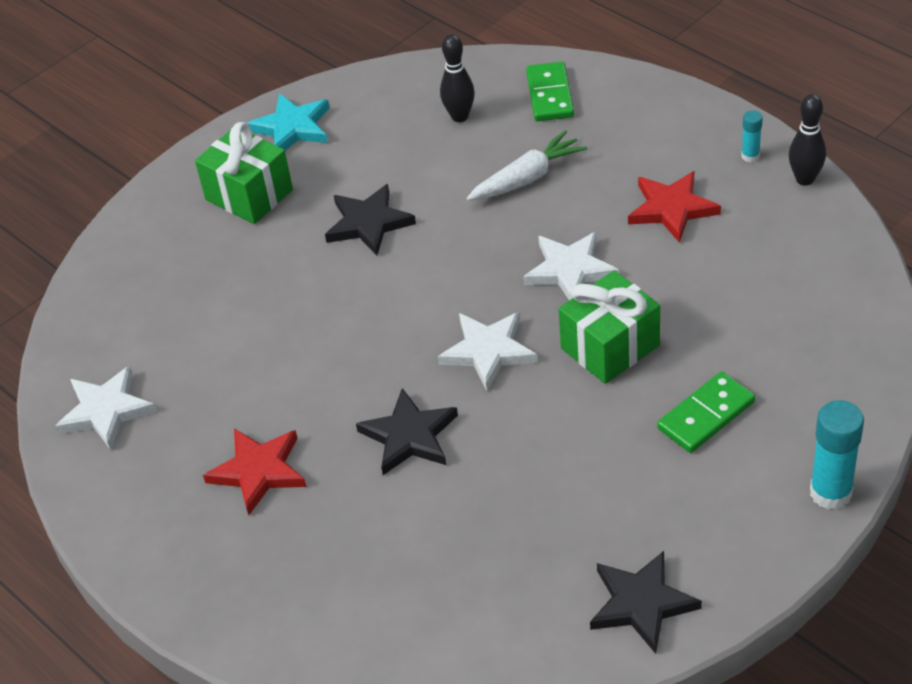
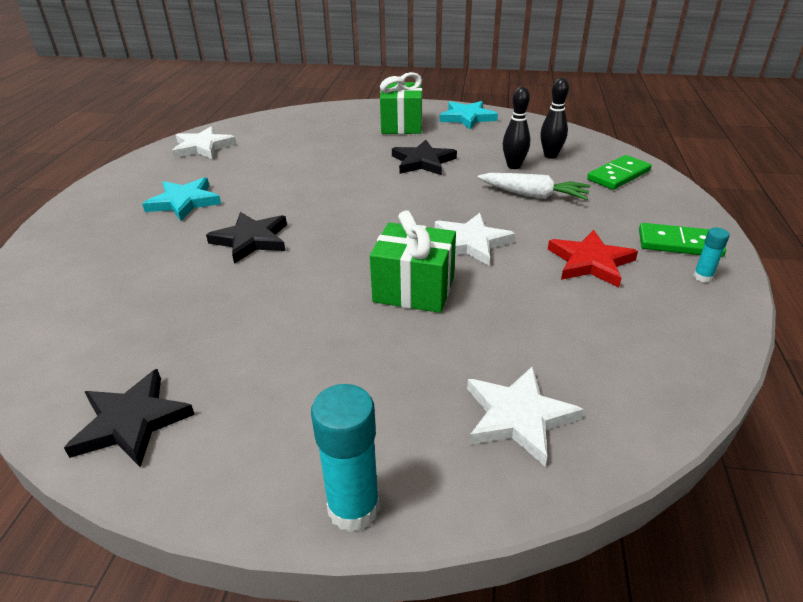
camera: 50 degrees right, 10 degrees down
(259, 471) = (184, 202): red star -> turquoise star
(488, 351) = (357, 240): white star -> white star (518, 417)
(706, 415) = (386, 371): green domino -> green domino (679, 243)
(805, 179) = (725, 316): black bowling pin -> black bowling pin (513, 166)

